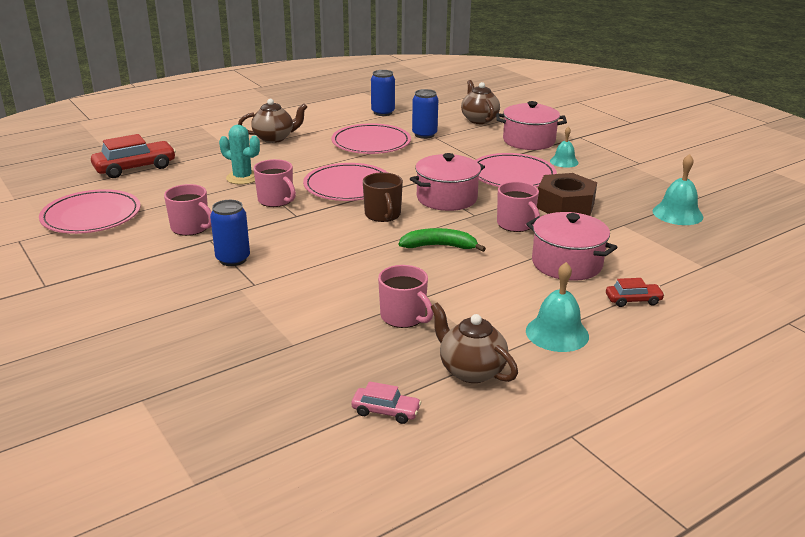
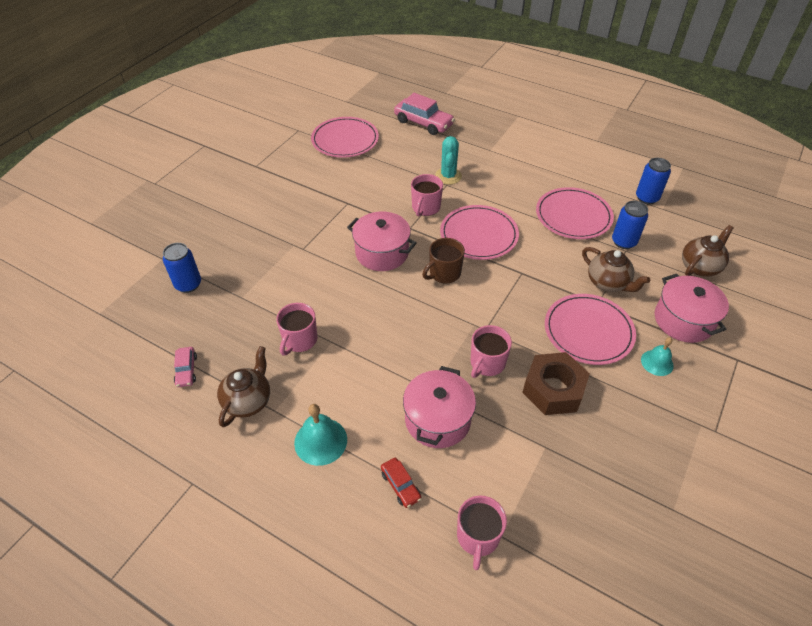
camera: 65 degrees right, 20 degrees up
(135, 168) = (423, 123): red car -> pink car
(191, 228) = (357, 187): pink mug -> pink mug (478, 537)
(233, 259) = (328, 225): blue can -> blue can (188, 284)
(274, 138) = (530, 161): brown teapot -> brown teapot (608, 283)
(439, 246) = (414, 325): green banana -> none
(446, 198) = (503, 301): pink pot -> pink pot (382, 253)
(677, 214) = (608, 492): turquoise bell -> none

